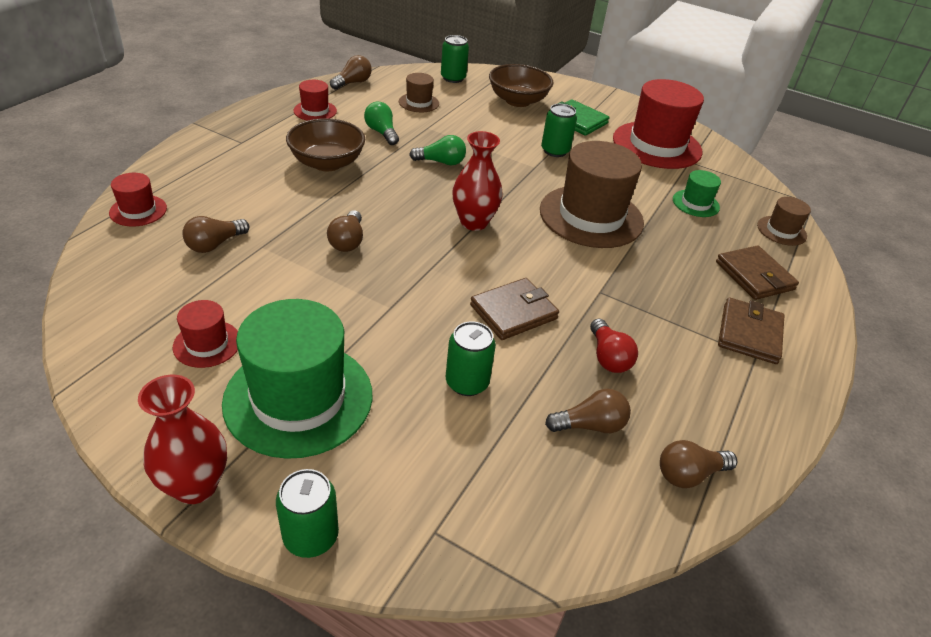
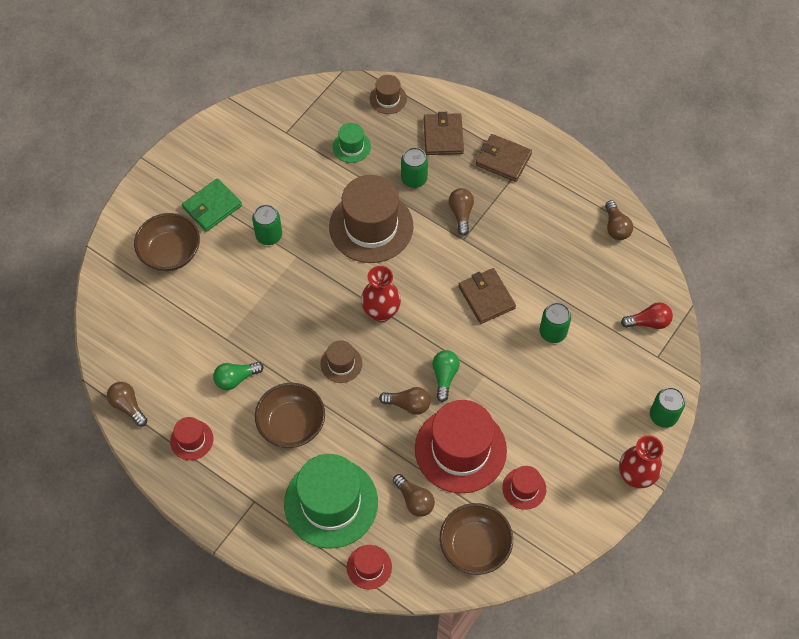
camera: 80 degrees left, 20 degrees up
(134, 294) = (474, 546): none -> brown bowl
(298, 398) = (569, 428): green hat -> green hat (331, 503)
(419, 102) = (174, 344): brown hat -> brown hat (341, 364)
(441, 162) = (289, 330): green light bulb -> green light bulb (444, 377)
(453, 78) = (118, 308): green can -> green can (414, 179)
(590, 425) = (584, 269): brown light bulb -> brown light bulb (461, 214)
(608, 357) = (527, 248): red light bulb -> red light bulb (648, 322)
(657, 145) = (258, 151): red hat -> red hat (460, 449)
(754, 276) = (443, 136): brown wallet -> brown wallet turned 75 degrees counterclockwise

